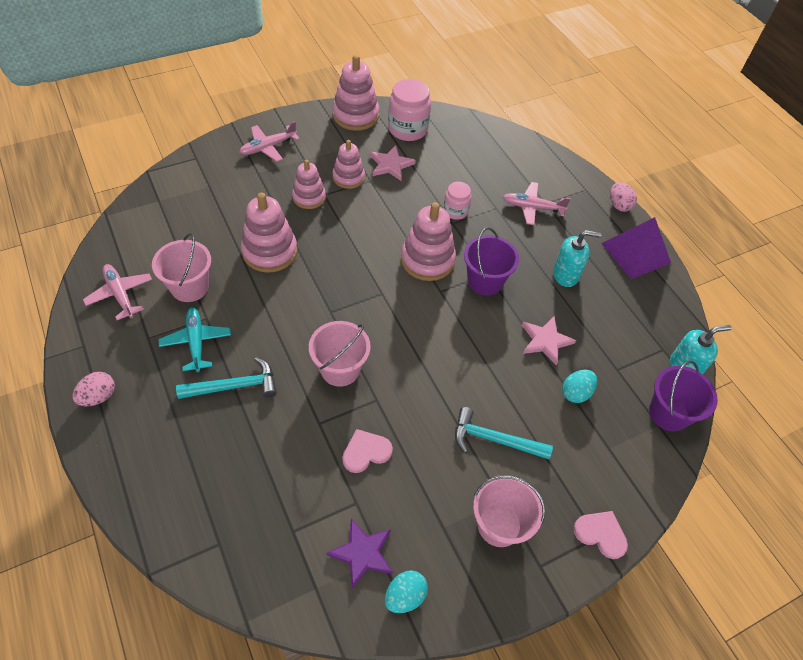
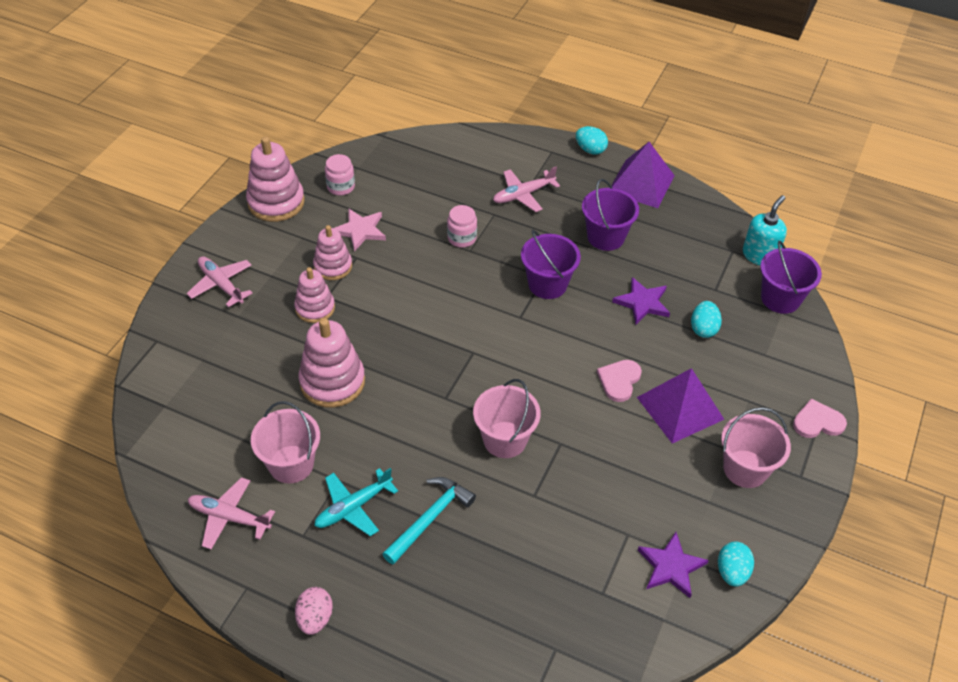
camera: 35 degrees left, 5 degrees down
(196, 342) = (353, 507): turquoise plane -> turquoise plane turned 75 degrees counterclockwise
(268, 147) = (221, 285): pink plane -> pink plane turned 120 degrees clockwise
(366, 452) = (595, 490): pink heart -> pink heart (619, 380)
(407, 129) = (341, 187): pink jar -> pink jar, size x0.59
(427, 260) = (482, 297): pink stacking toy -> none
(494, 439) = (680, 408): turquoise hammer -> purple pyramid
(545, 341) = (642, 303): pink star -> purple star
(566, 275) = (606, 237): turquoise soap dispenser -> purple bucket
(619, 205) = (590, 150): pink egg -> turquoise egg

